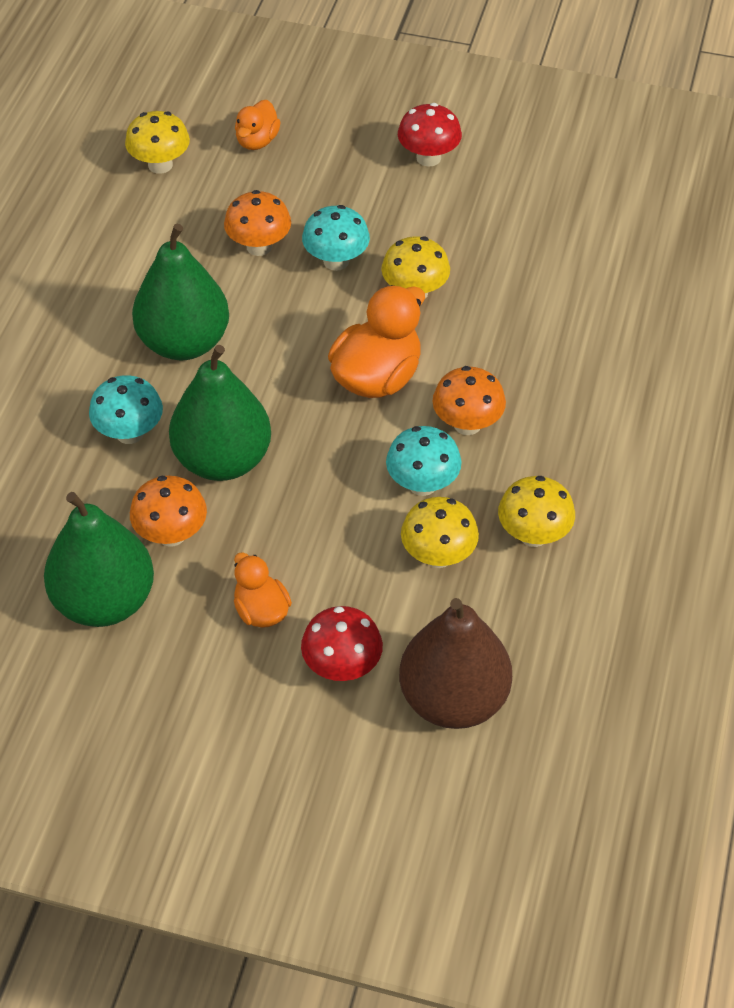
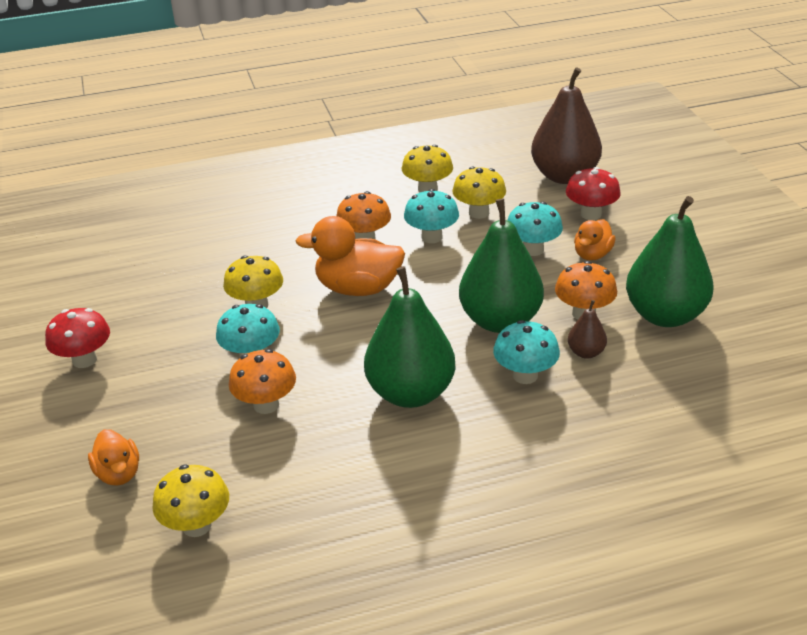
camera: 120 degrees left, 15 degrees down
(115, 497) = (586, 352): none -> brown pear
(257, 141) = (119, 473): orange duck -> orange duck turned 75 degrees clockwise
(319, 561) = (533, 249): none -> turquoise mushroom

